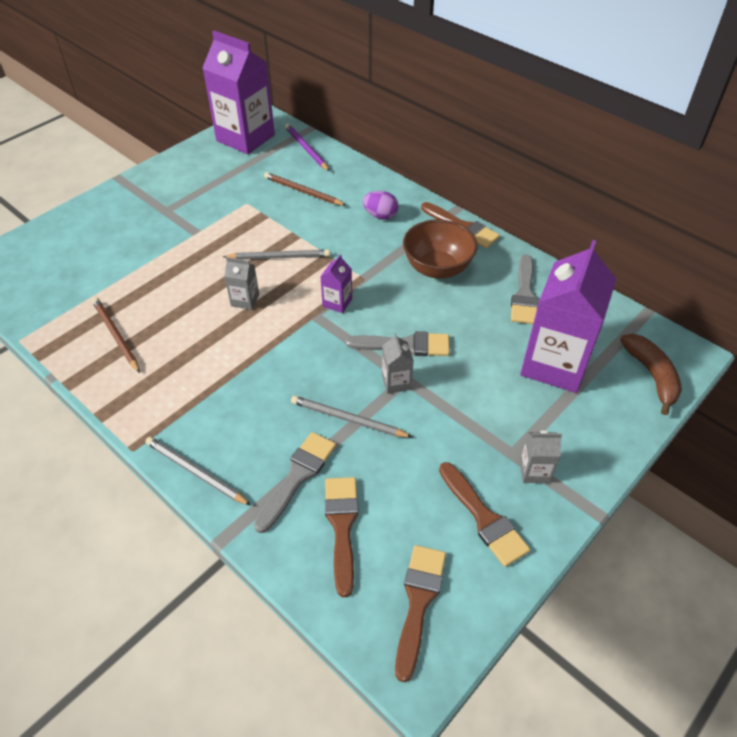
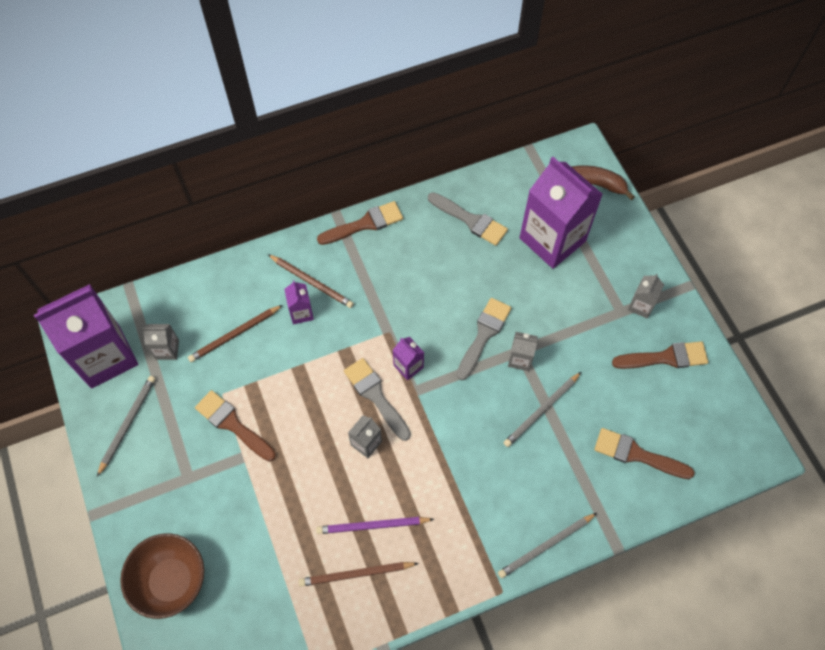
camera: 65 degrees left, 15 degrees up
(268, 163) = (167, 349): none -> grey carton
(279, 257) = (322, 393): grey pencil -> grey pencil (127, 424)
(297, 477) = (581, 469): grey brush -> grey brush (375, 396)
(306, 149) = (165, 304): purple pencil -> purple pencil (373, 526)
(347, 220) = (301, 313): none -> purple carton
(380, 216) = (311, 282): purple egg -> brown pencil
(418, 602) = (713, 429): brown brush -> brown brush (233, 424)
(437, 268) = (407, 268): brown bowl -> brown bowl (171, 581)

